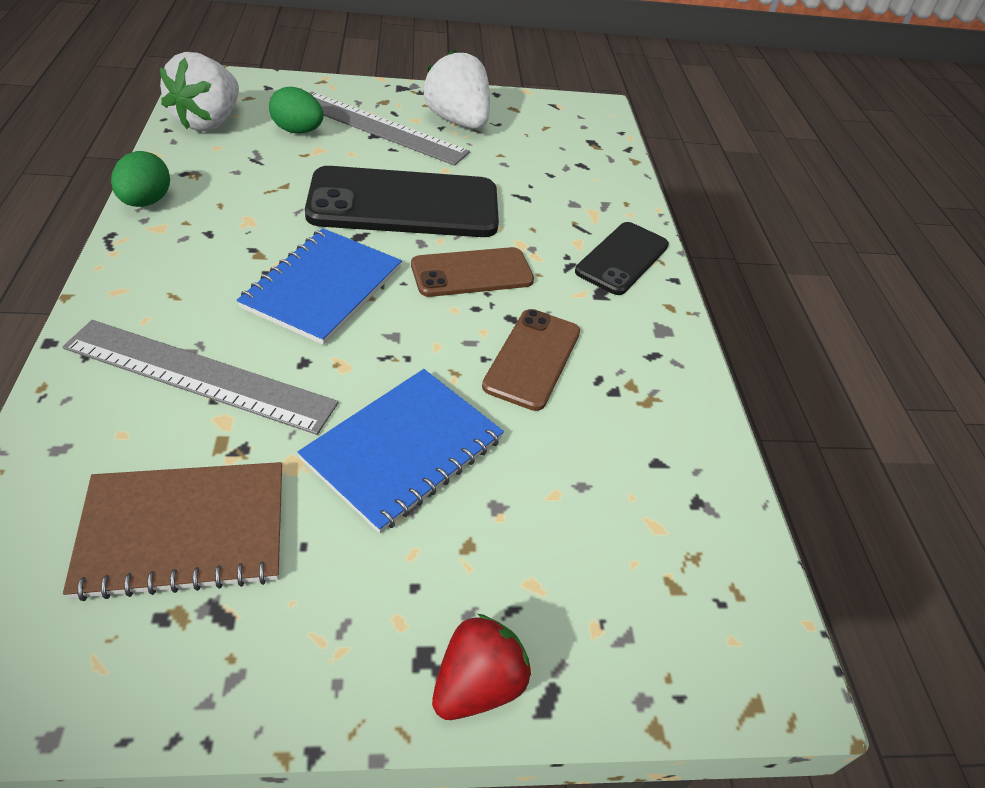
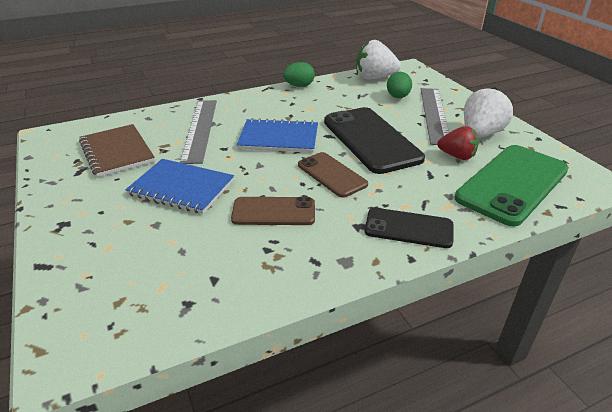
camera: 75 degrees right, 10 degrees down
(477, 684) = (50, 242): red strawberry -> red strawberry (457, 156)
(576, 154) = (512, 184): none -> green phone

